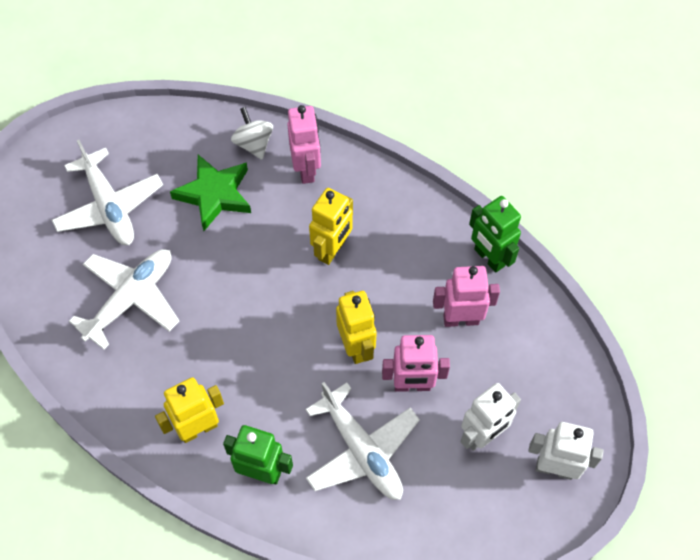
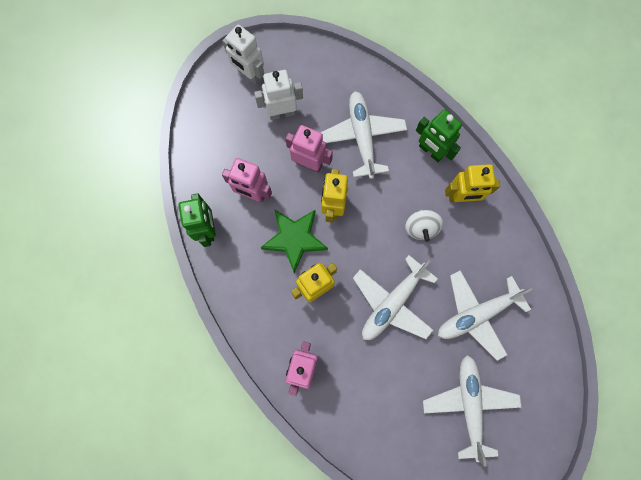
camera: 155 degrees left, 15 degrees up
(215, 194) = (383, 377): green star -> green star (294, 239)
(236, 270) = (392, 303): none -> white plane
(253, 143) = (333, 412): white spinning top -> white spinning top (421, 228)

